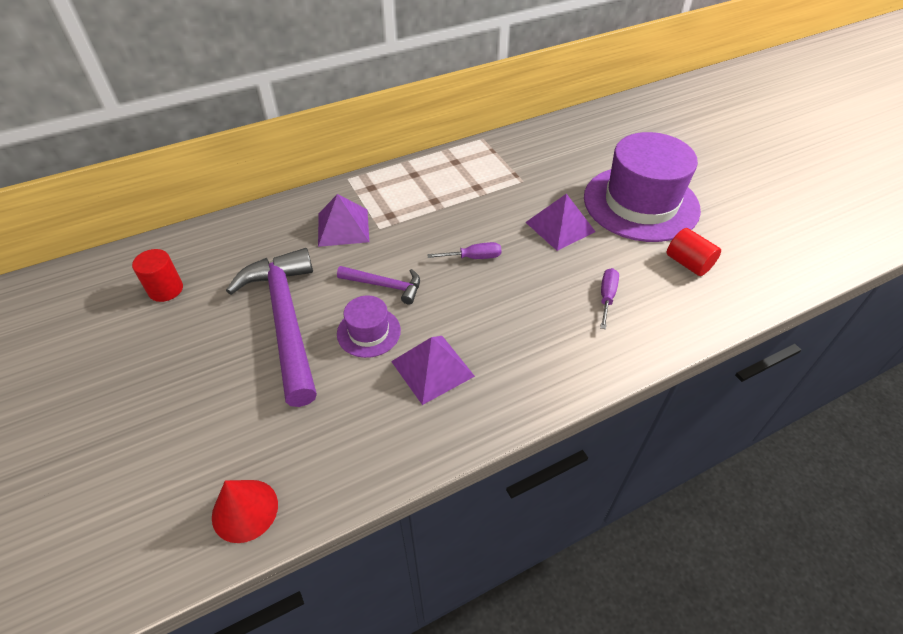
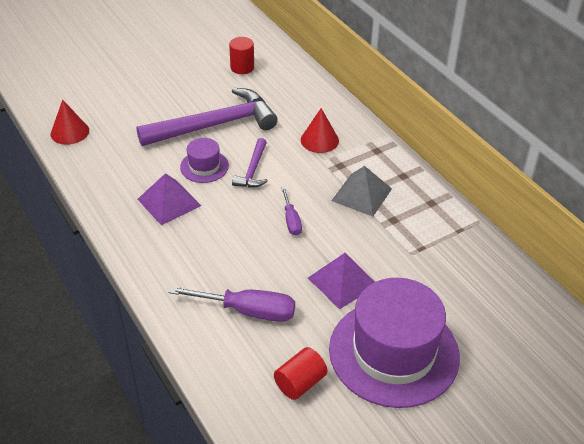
camera: 85 degrees right, 5 degrees down
(343, 227) = (319, 140): purple pyramid -> red cone
(438, 204) = (361, 194): none -> grey pyramid
(606, 297) = (247, 311): purple screwdriver -> purple screwdriver, size x1.73

